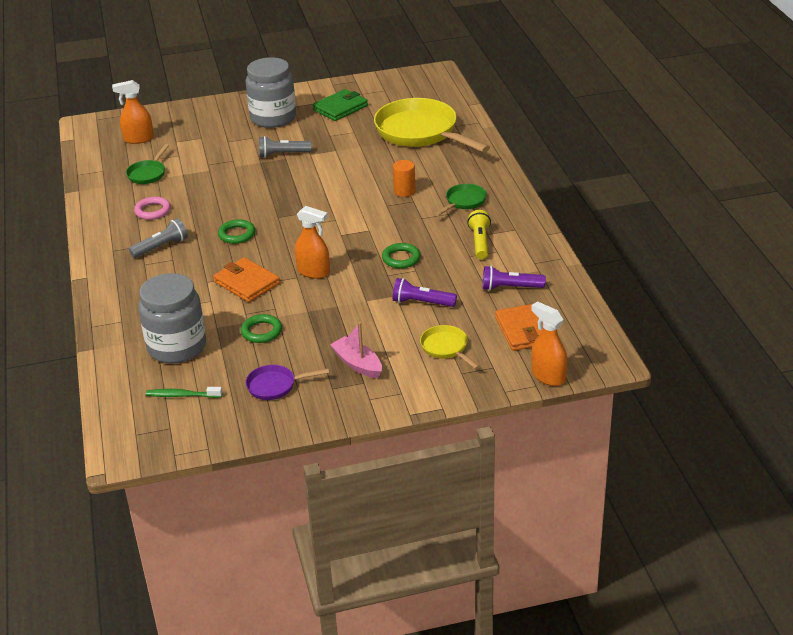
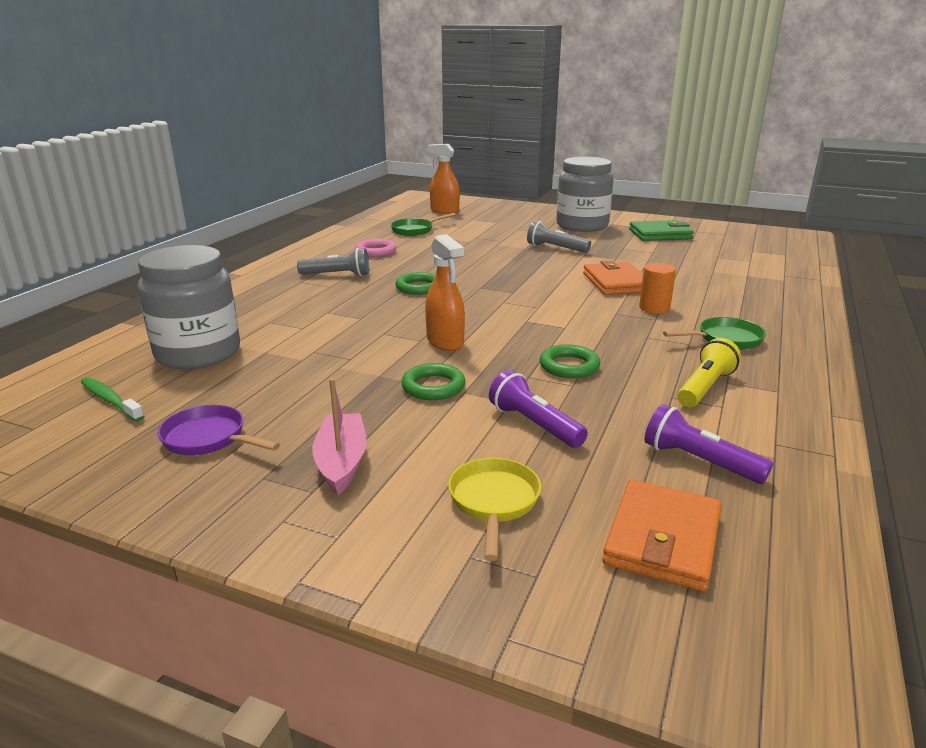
camera: 35 degrees right, 10 degrees down
(247, 283) = (361, 326): orange wallet -> orange wallet (616, 283)
(261, 331) = (298, 374): green ring -> green ring (433, 386)
(420, 133) = (732, 270): yellow pan -> none
(548, 376) = (630, 658): orange spray bottle -> none

